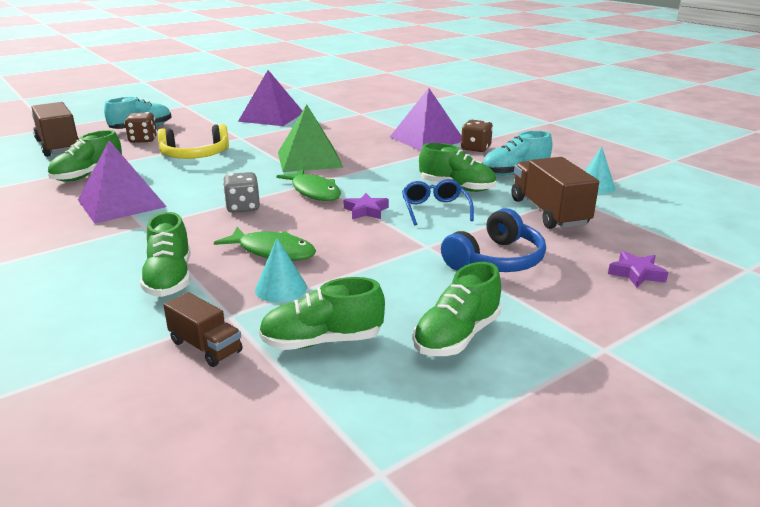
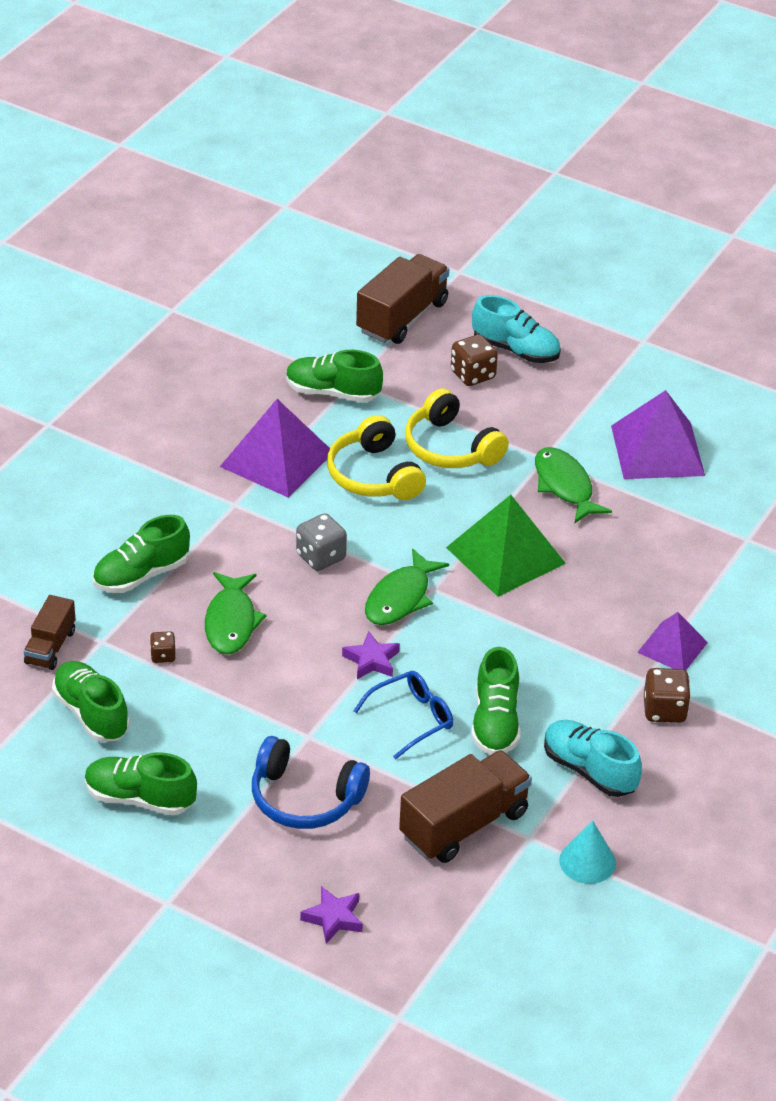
camera: 65 degrees right, 15 degrees up
(187, 178) = (374, 475): none -> yellow headphones
(270, 137) = (564, 486): none -> green fish
(281, 288) = (163, 656): turquoise cone -> brown dice
(426, 139) = (672, 647): purple pyramid -> purple pyramid, size x0.59

